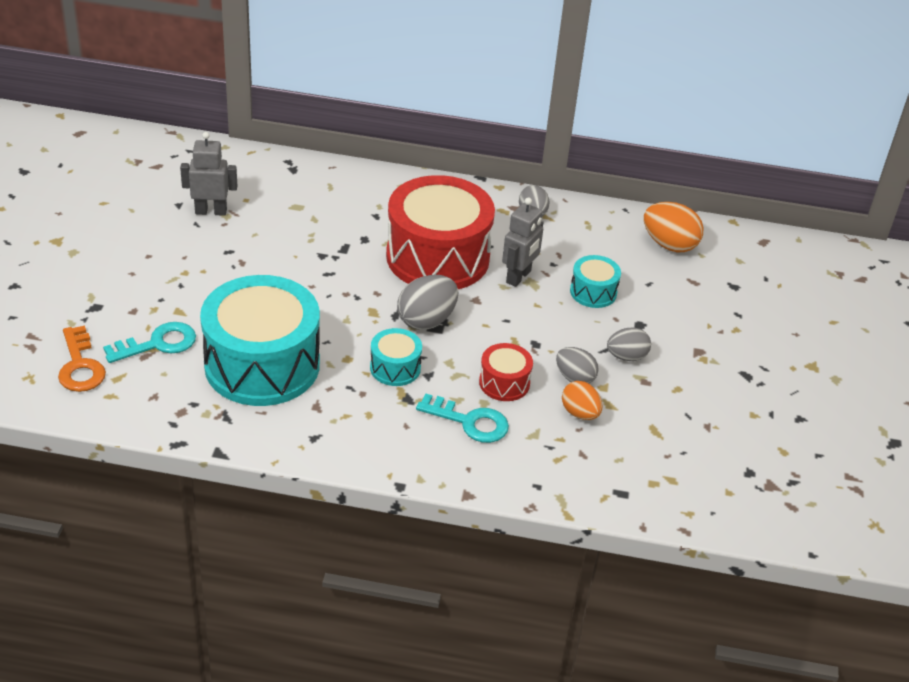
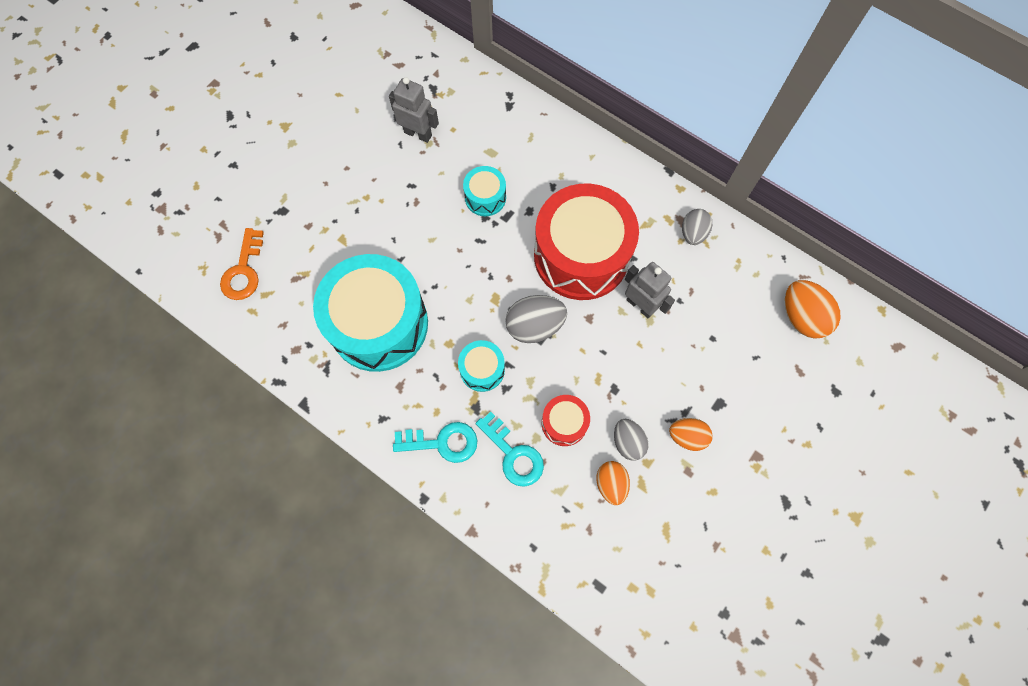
camera: 30 degrees right, 30 degrees up
(158, 344) = (310, 269): turquoise key -> turquoise key (442, 442)
(519, 277) = (640, 305): grey robot -> grey robot turned 105 degrees counterclockwise
(593, 292) = (698, 348): turquoise drum -> turquoise drum (485, 197)
(626, 357) = (687, 436): grey egg -> orange egg

